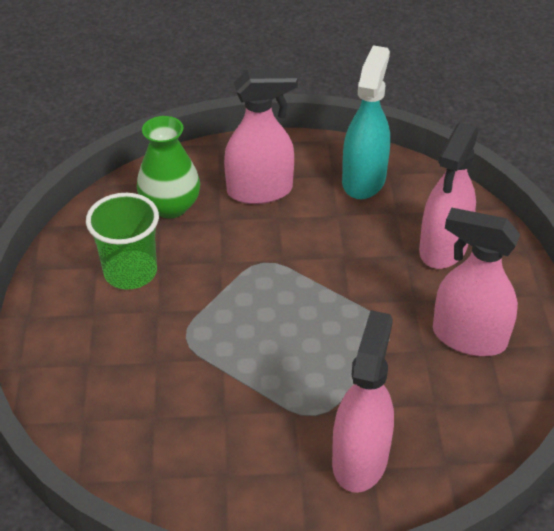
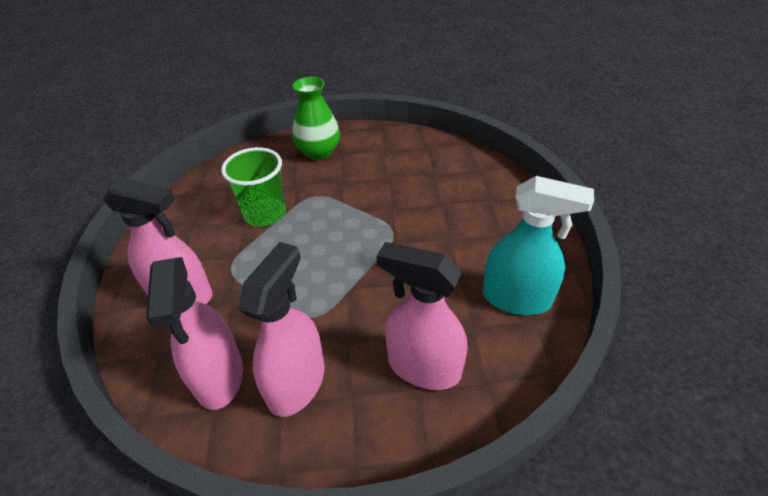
camera: 90 degrees right, 0 degrees up
(130, 272) = (378, 165): green cup -> green cup (265, 214)
(170, 206) = (451, 176): green vase -> green vase (319, 152)
(260, 191) = (481, 225): pink spray bottle -> pink spray bottle (219, 377)

